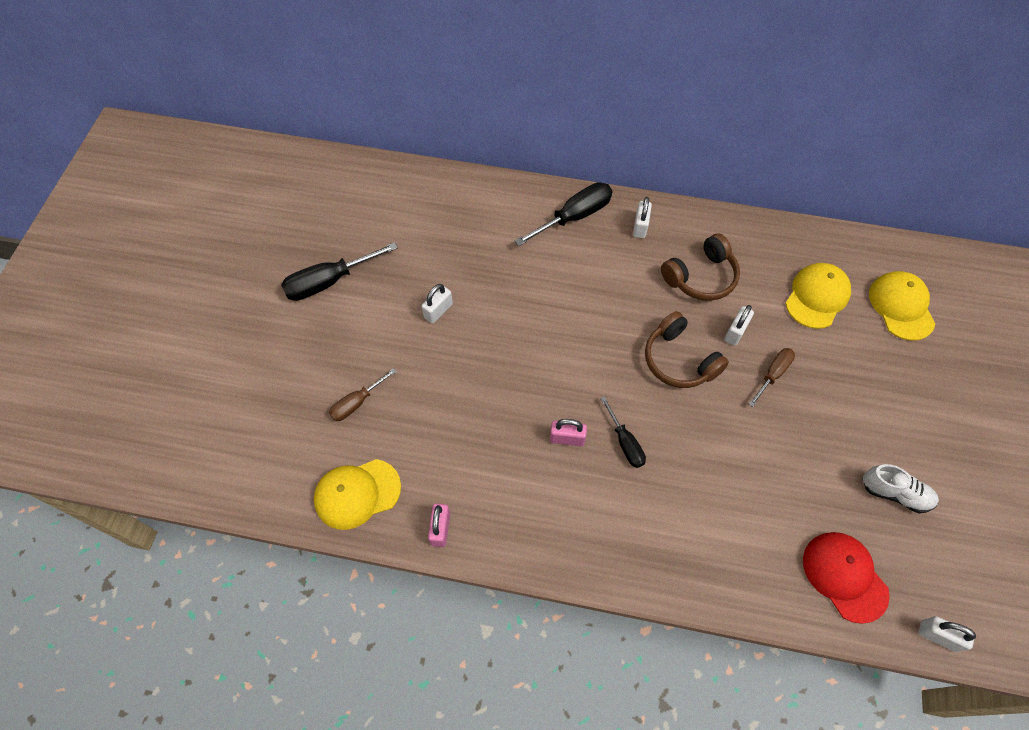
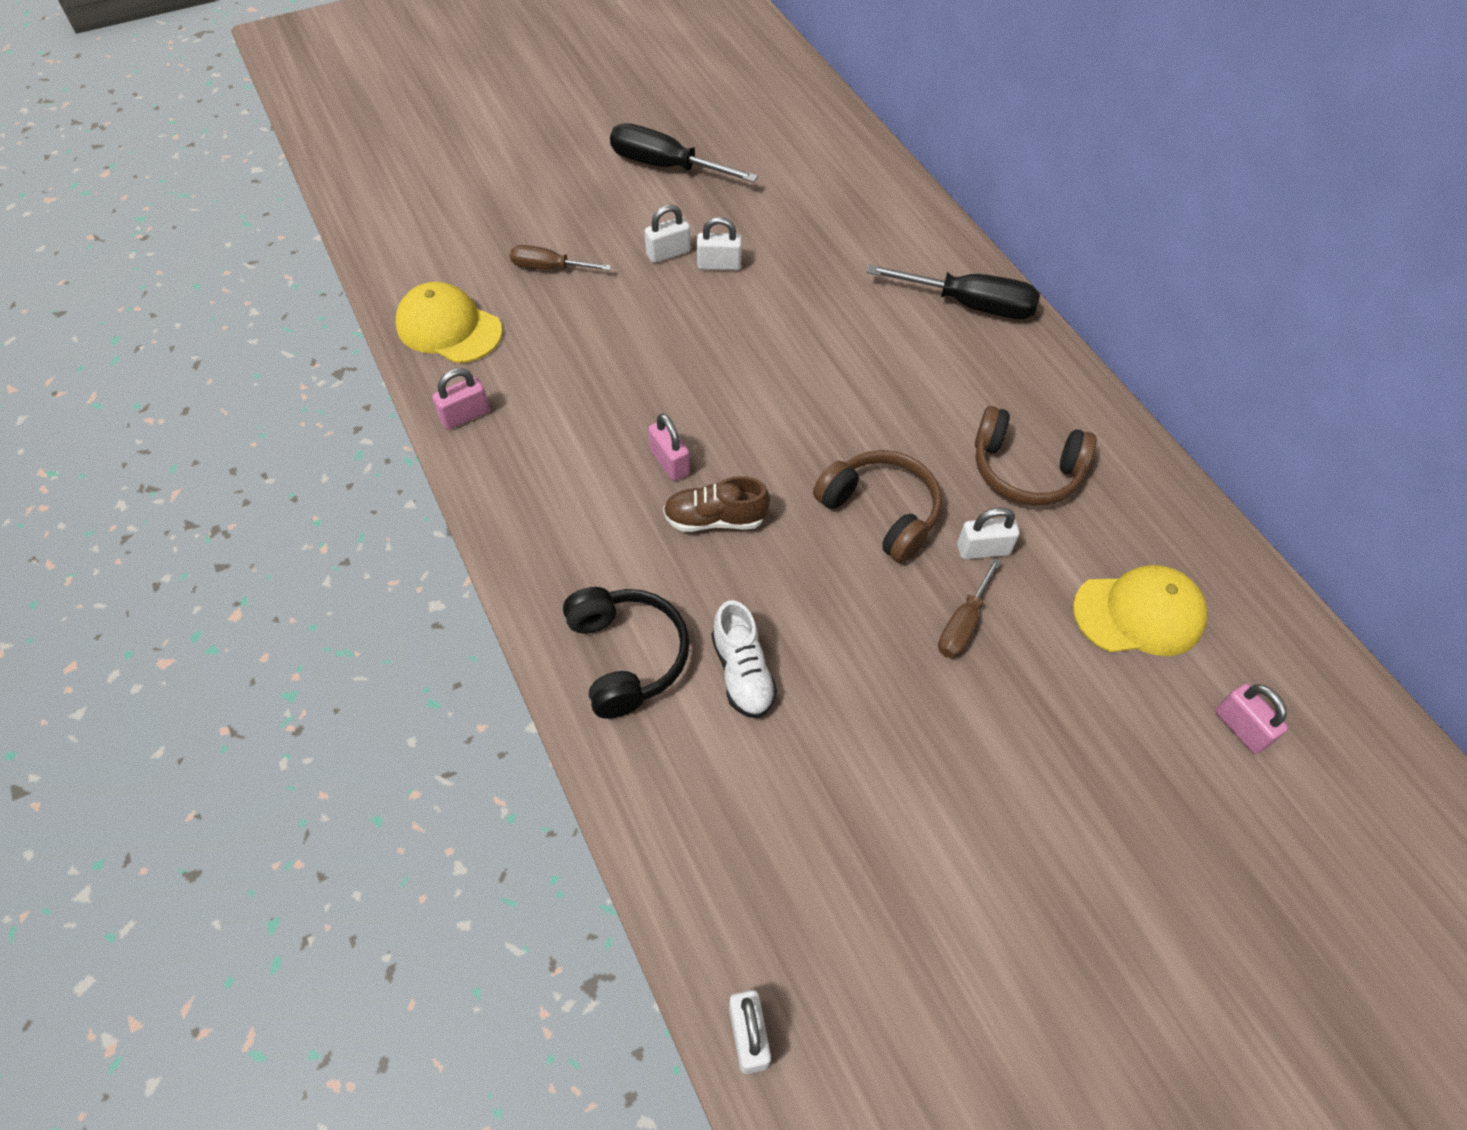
camera: 50 degrees right, 5 degrees down
(625, 442) = (715, 519): black screwdriver -> brown shoe
(640, 227) = (1028, 371): white padlock -> white padlock (668, 253)
(679, 360) = (880, 512): brown headphones -> brown headphones turned 120 degrees clockwise
(685, 550) = (626, 657): none -> black headphones
(773, 374) = (963, 624): brown screwdriver -> brown screwdriver turned 120 degrees clockwise
(844, 576) = (740, 863): red cap -> none
(895, 493) = (922, 868): white shoe -> white shoe (742, 672)
(901, 306) = (1241, 727): yellow cap -> pink padlock

